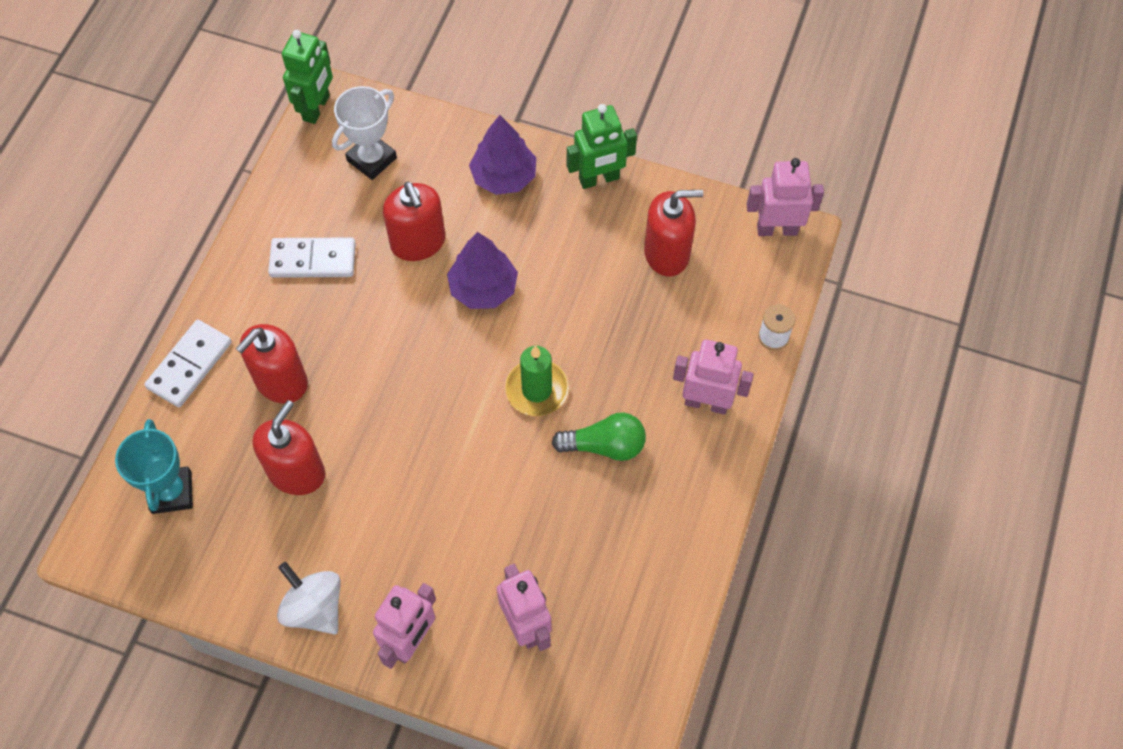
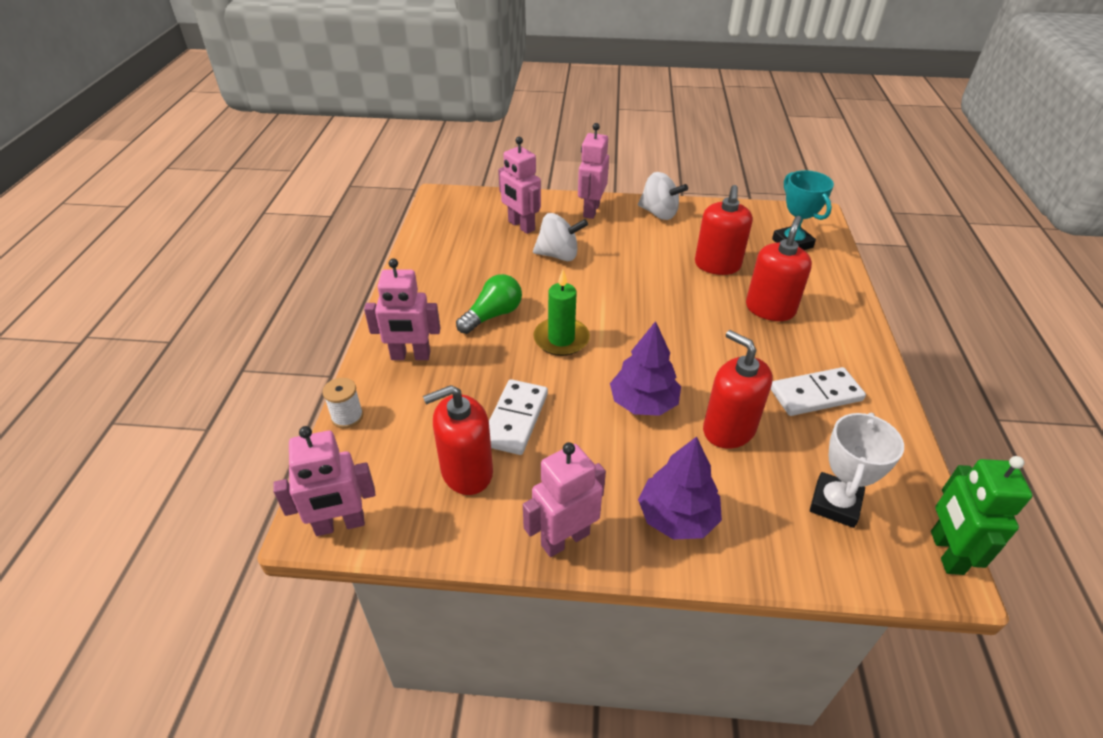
camera: 165 degrees right, 20 degrees down
(190, 365) = (847, 306): white domino -> white domino (515, 419)
(493, 542) = (558, 255): none -> white spinning top
(599, 179) = (565, 539): green robot -> pink robot
(604, 446) = (493, 315): green light bulb -> green light bulb turned 150 degrees clockwise

